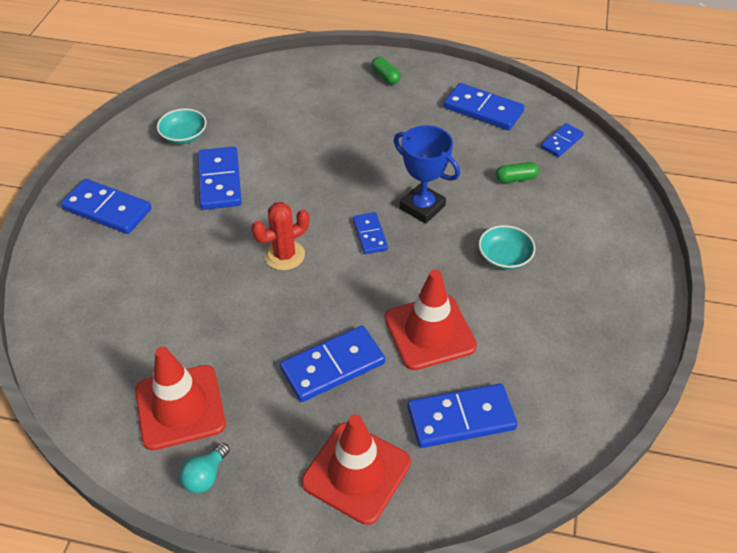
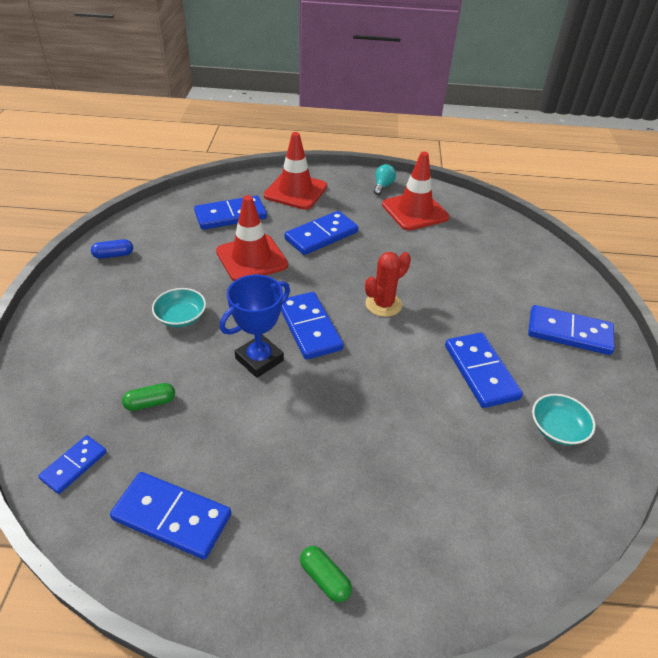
camera: 170 degrees right, 5 degrees down
(370, 235) = (309, 327): blue domino -> blue domino, size x1.70
(422, 207) = (259, 359): blue trophy -> blue trophy turned 75 degrees counterclockwise
(608, 351) = (113, 255): none -> blue capsule

